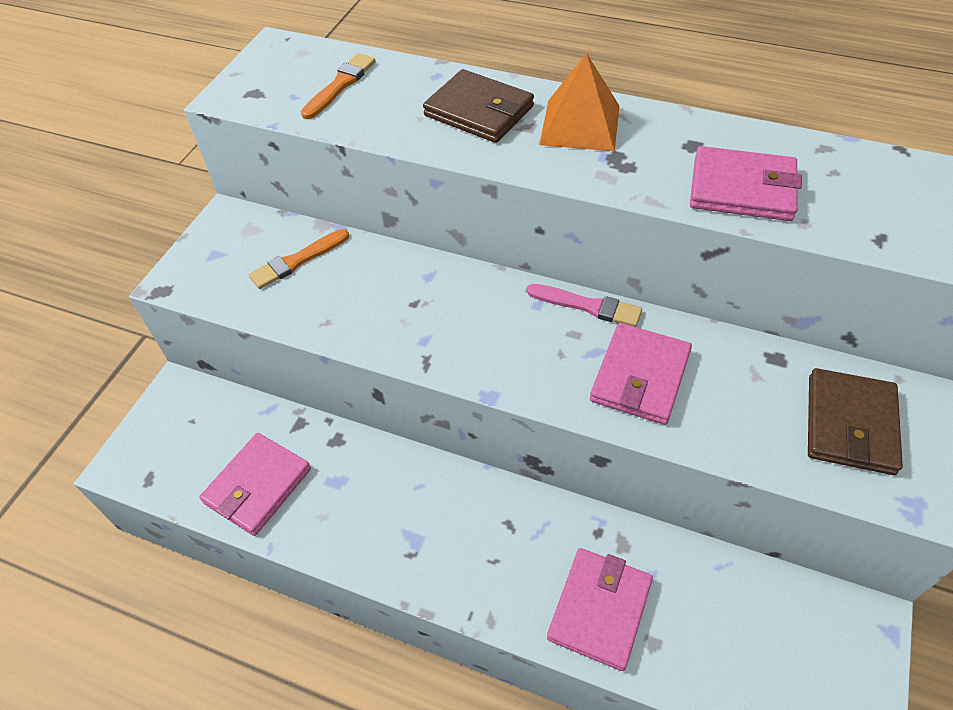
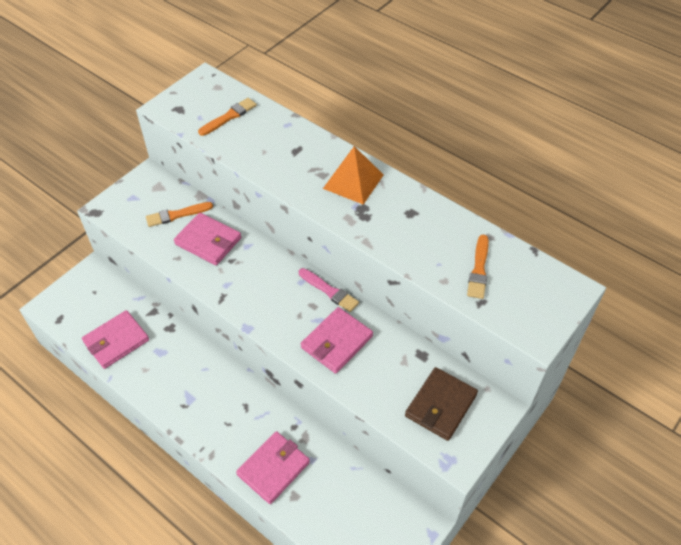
camera: 15 degrees right, 0 degrees up
(479, 111) = (300, 156): brown wallet -> none
(742, 189) = (422, 249): pink wallet -> pink wallet (208, 241)
(844, 194) = (479, 269): none -> orange brush

